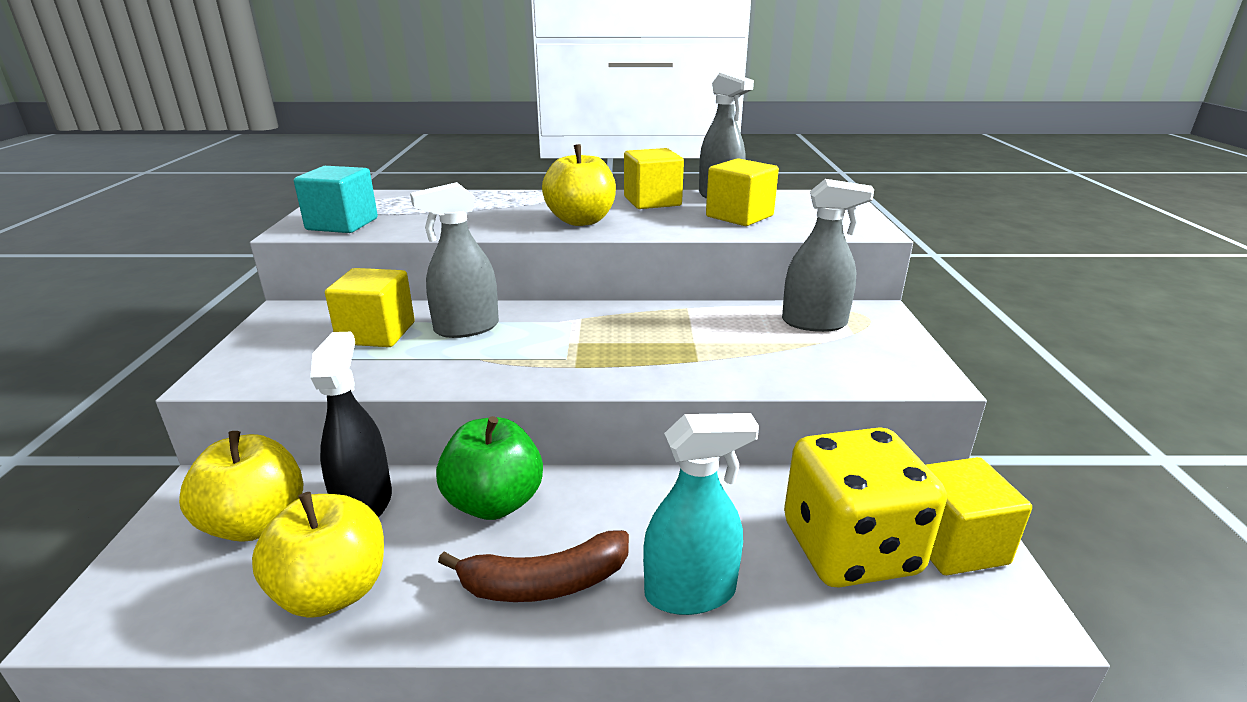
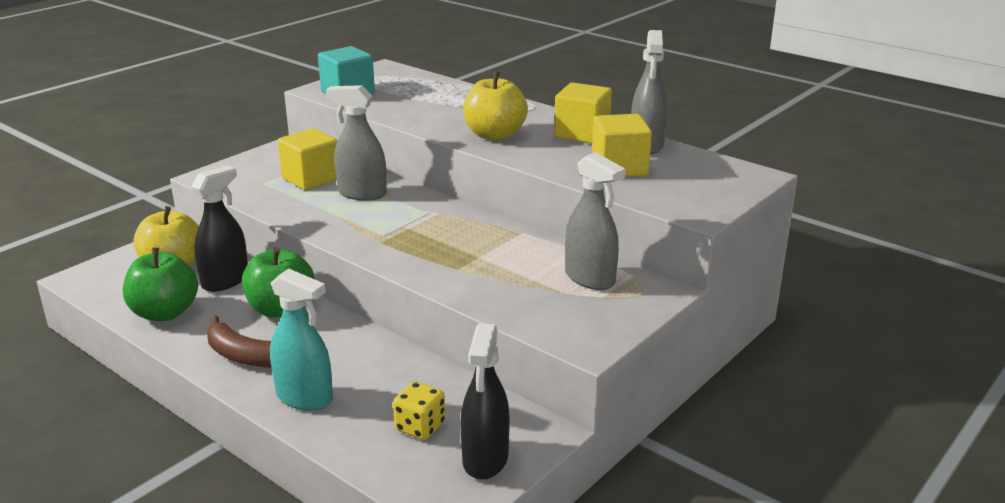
camera: 40 degrees right, 0 degrees up
(333, 591) = (165, 313): yellow apple -> green apple
(850, 548) = (420, 427): yellow dice -> yellow dice, size x0.47
(953, 543) = (485, 459): yellow cube -> black spray bottle

